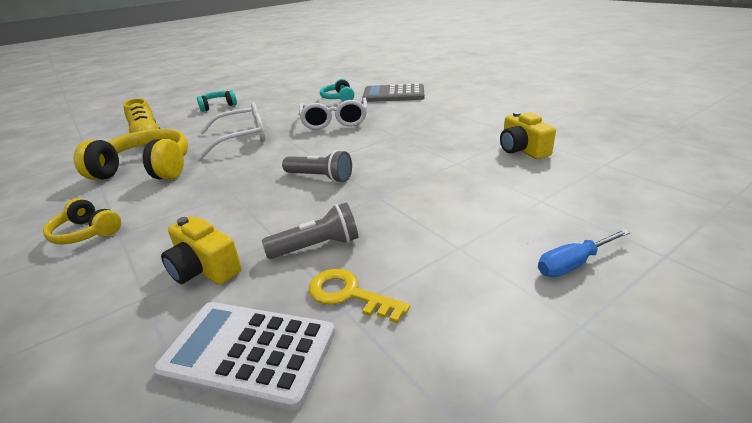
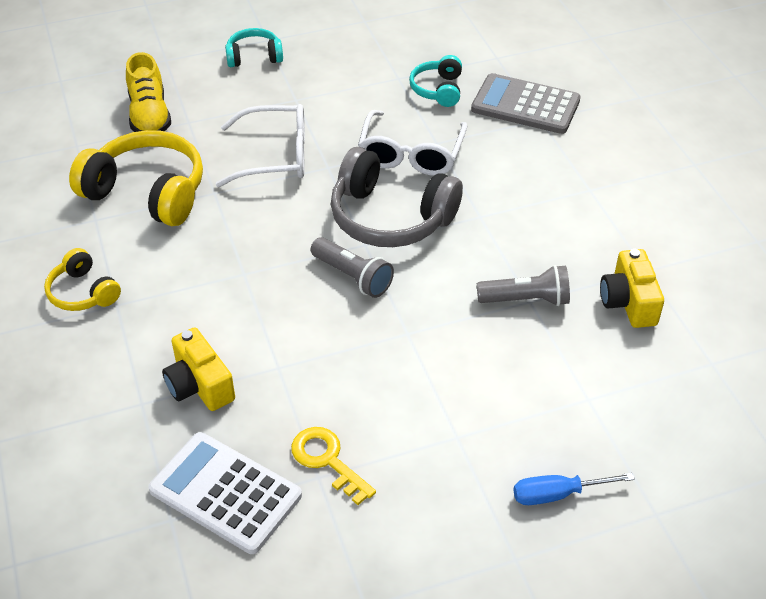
camera: 15 degrees right, 15 degrees up
(317, 246) = (316, 390): grey flashlight -> grey flashlight (526, 300)
(334, 147) = (390, 217): none -> grey headphones

